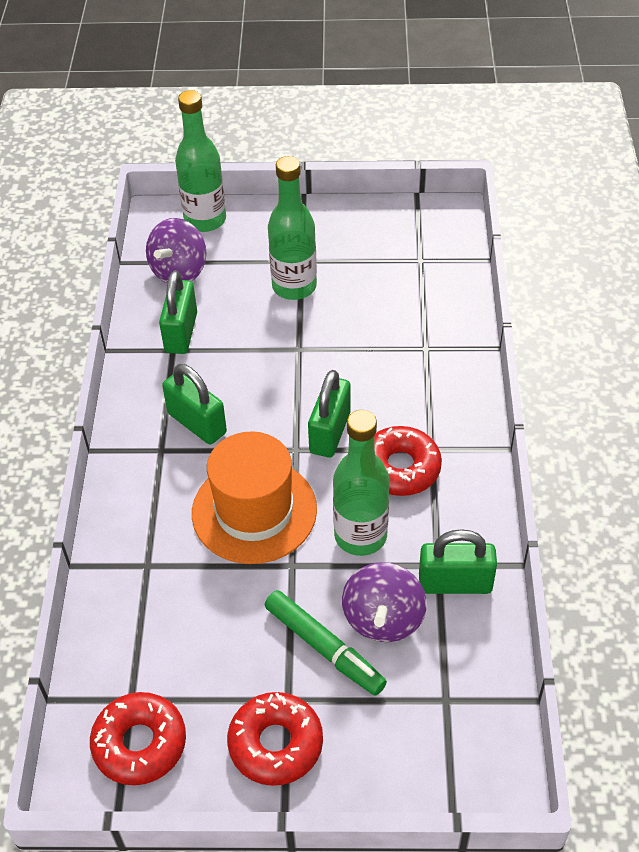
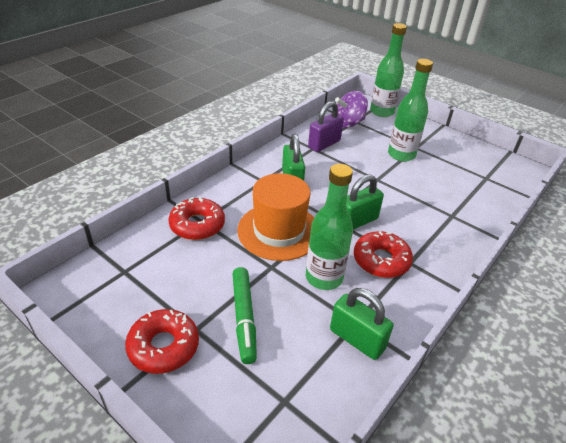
camera: 35 degrees right, 10 degrees down
(140, 744) = (103, 294): red donut -> red donut (197, 225)
(181, 332) = (324, 144): green padlock -> purple padlock
(383, 619) = (293, 327): purple spinning top -> none

